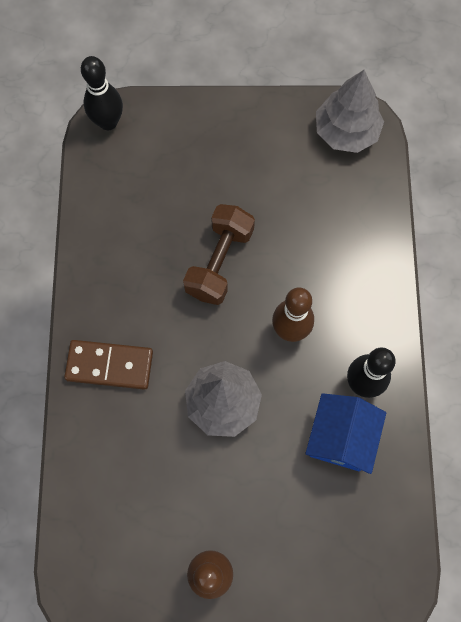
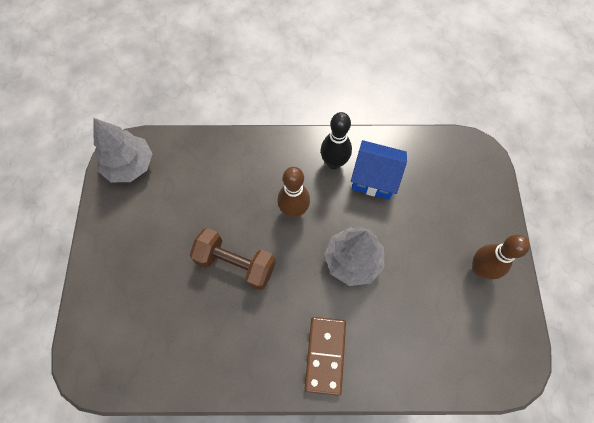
camera: 90 degrees left, 5 degrees down
(108, 122) = (88, 368): black bowling pin -> none

